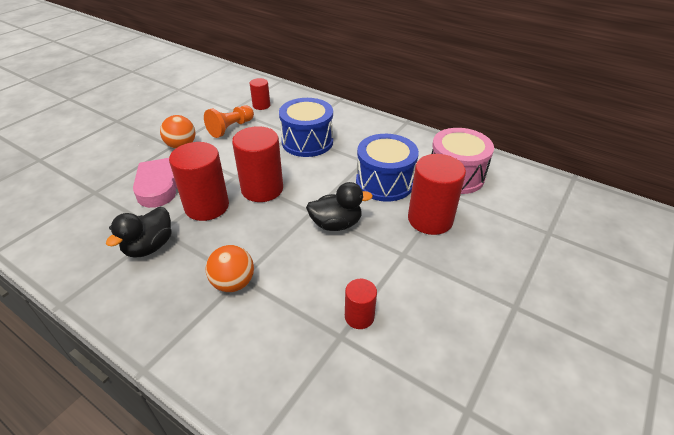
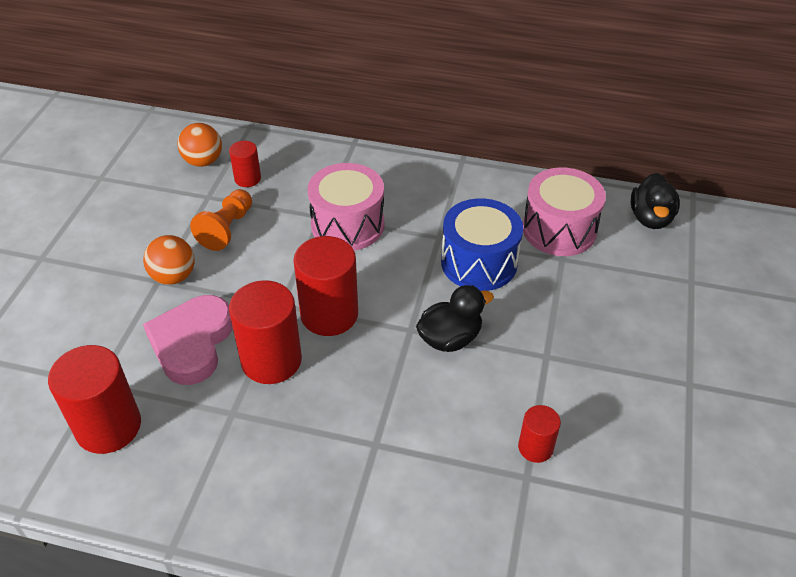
camera: 20 degrees left, 5 degrees up
(149, 247) = (233, 439): black duck -> black duck (650, 218)
(233, 283) = (371, 453): orange ball -> orange ball (203, 161)
(307, 142) = (347, 225): blue drum -> pink drum
(430, 219) = (556, 300): red cylinder -> red cylinder (108, 426)

